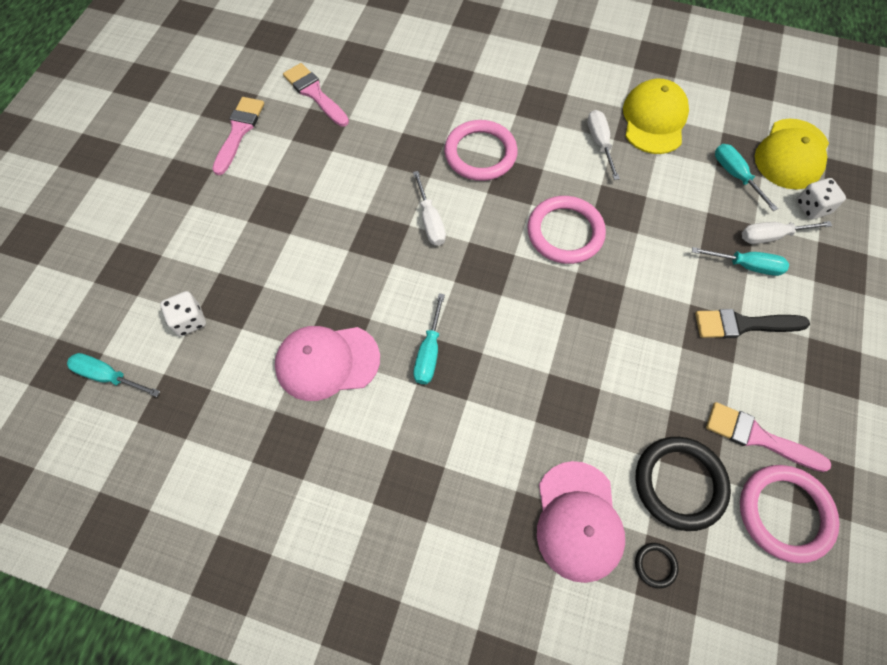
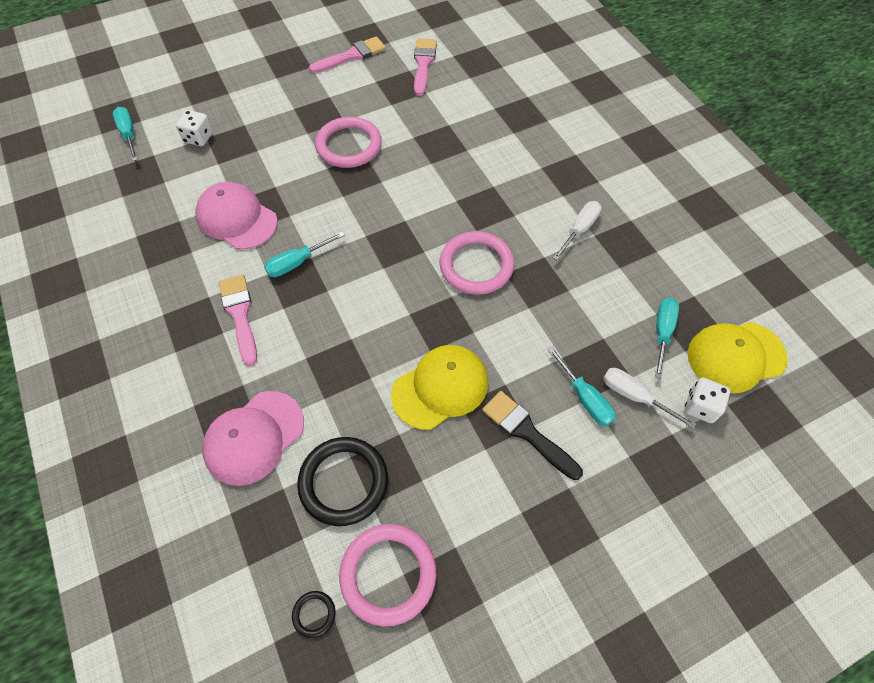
camera: 45 degrees right, 5 degrees down
(430, 221) = (397, 189): white screwdriver -> none
(480, 153) = (483, 174): pink ring -> pink ring (349, 146)
(654, 120) = (645, 246): yellow cap -> yellow cap (440, 388)
(655, 565) = (263, 511): black ring -> black ring (314, 614)
(758, 437) = (436, 510): pink brush -> pink brush (240, 314)

